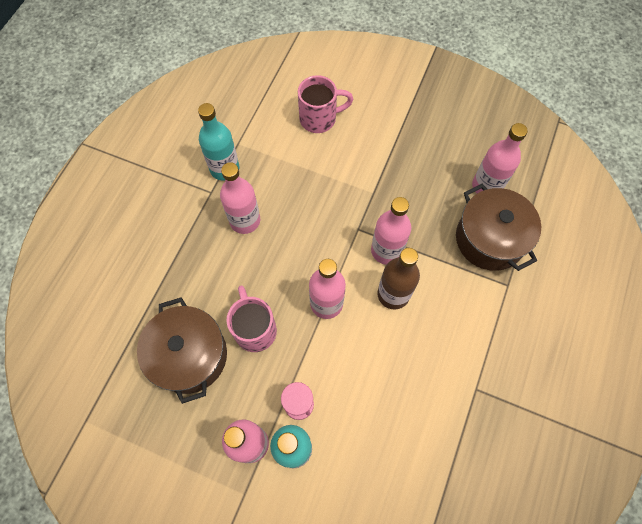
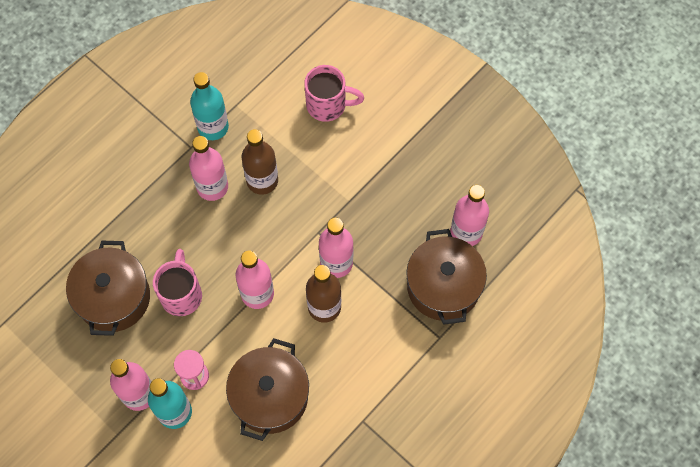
camera: 20 degrees right, 0 degrees up
(288, 200) = (262, 180): none -> brown bottle
(380, 398) = (270, 396): none -> brown pot

